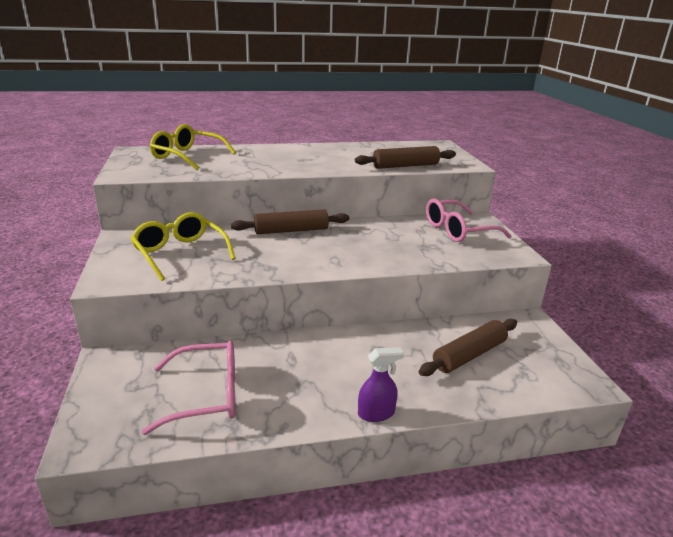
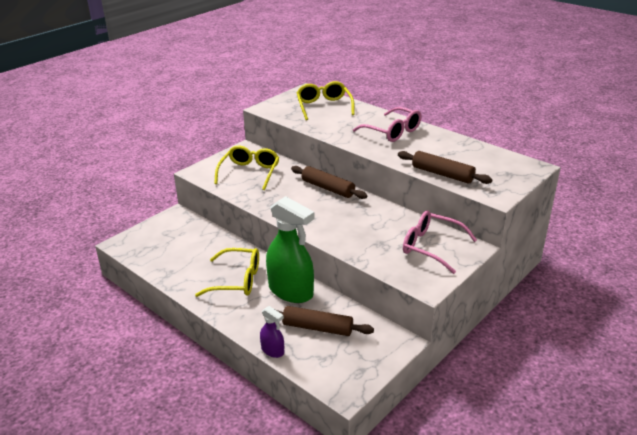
camera: 55 degrees right, 5 degrees up
(207, 395) = (180, 255): pink glasses -> pink glasses (393, 132)
(323, 371) = (237, 280): none -> yellow glasses
(376, 413) = (220, 314): purple spray bottle -> purple spray bottle (273, 350)
(388, 344) = (291, 291): none -> green spray bottle

